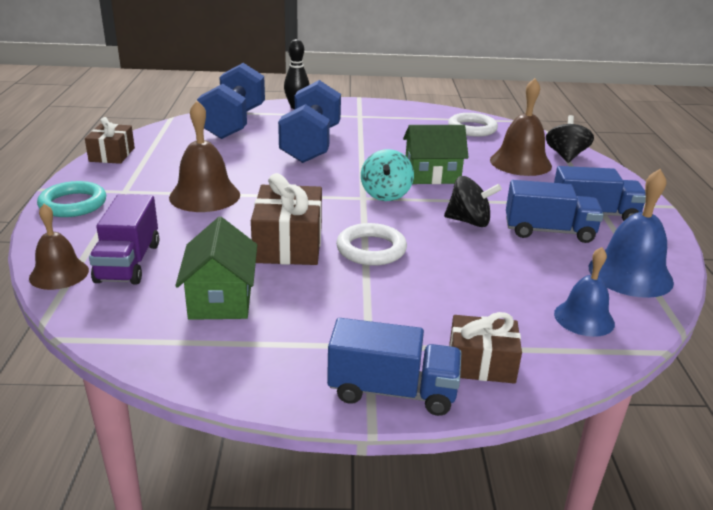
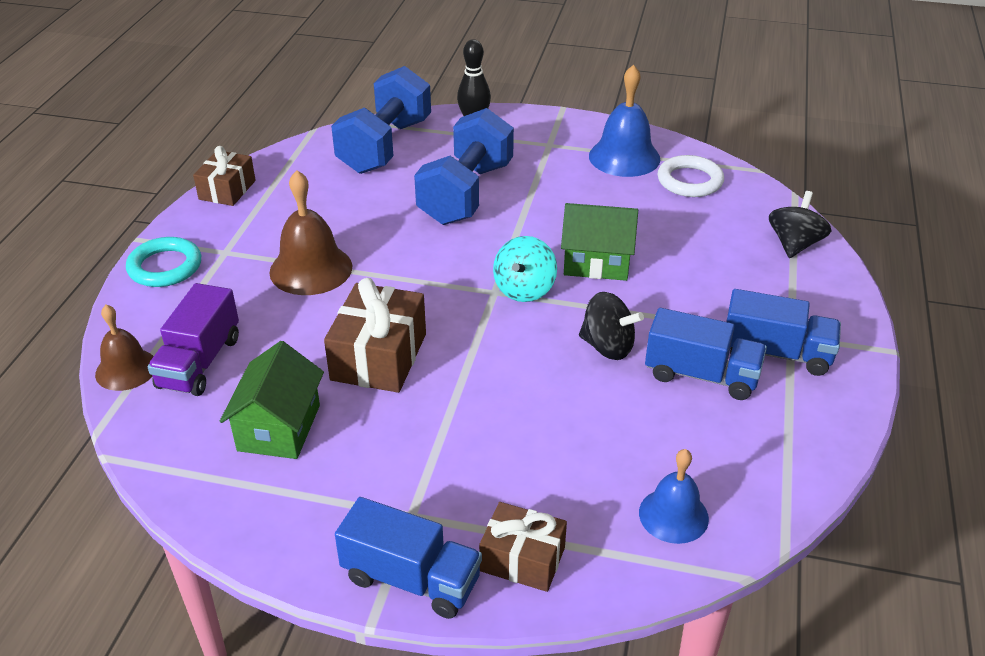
camera: 15 degrees right, 10 degrees up
(371, 249) = (470, 377): white ring -> none
(520, 163) = (725, 251): brown bell -> none
(630, 274) = (769, 457): blue bell -> blue bell (624, 157)

